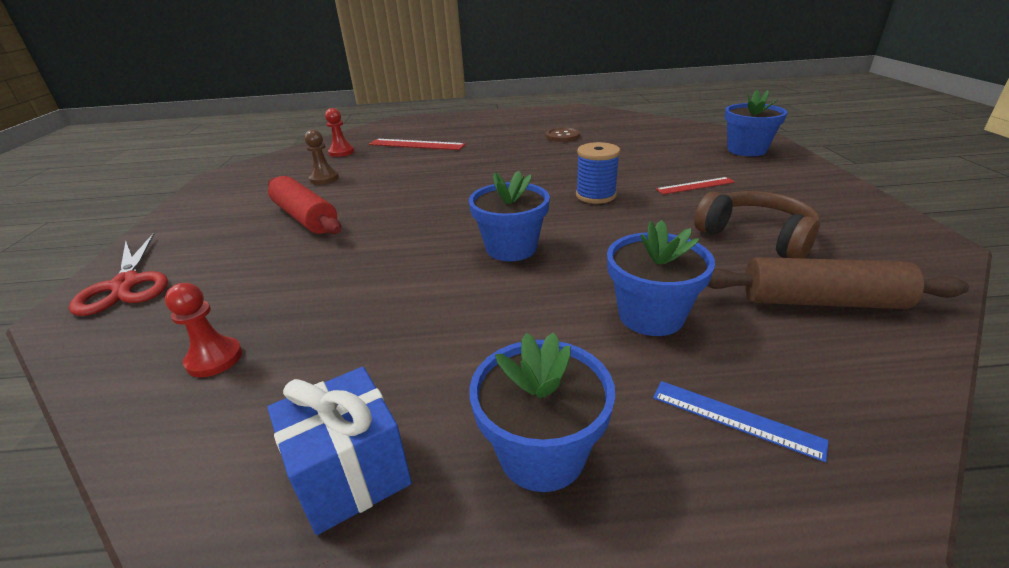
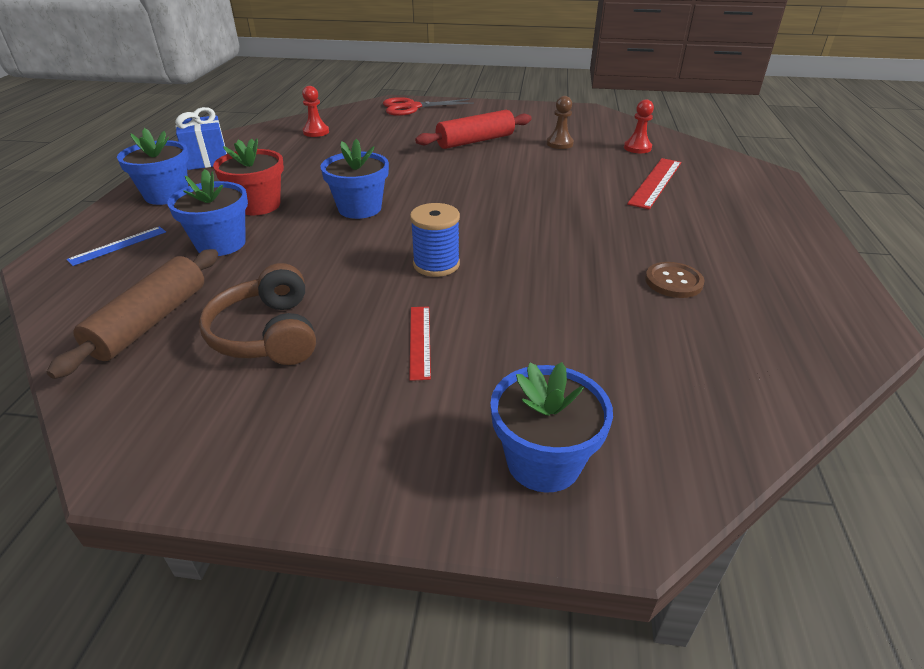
camera: 100 degrees right, 5 degrees up
(535, 322) = (258, 205): none -> red flower pot
(756, 236) = (268, 334): brown headphones -> brown headphones turned 105 degrees clockwise

